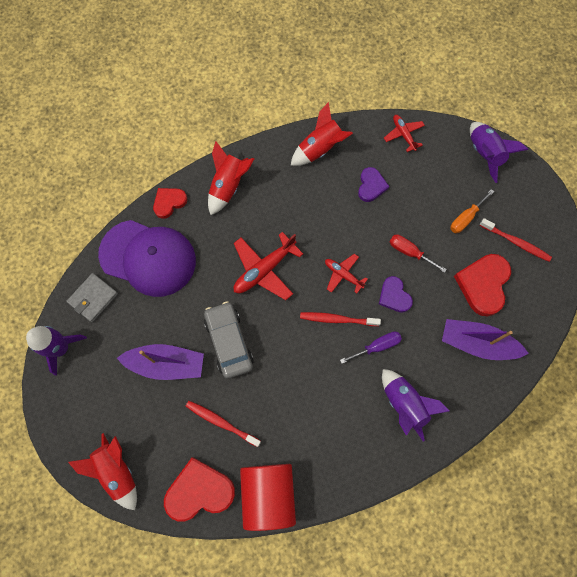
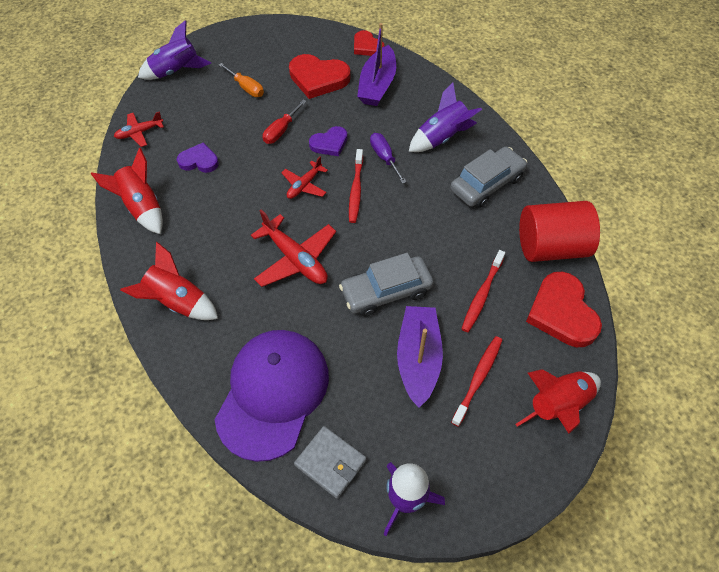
camera: 90 degrees left, 15 degrees down
(169, 202) = (192, 373): red heart -> red heart (367, 46)
(344, 442) = (486, 184): none -> grey car
(515, 242) = (275, 55): red toothbrush -> red toothbrush (478, 379)

